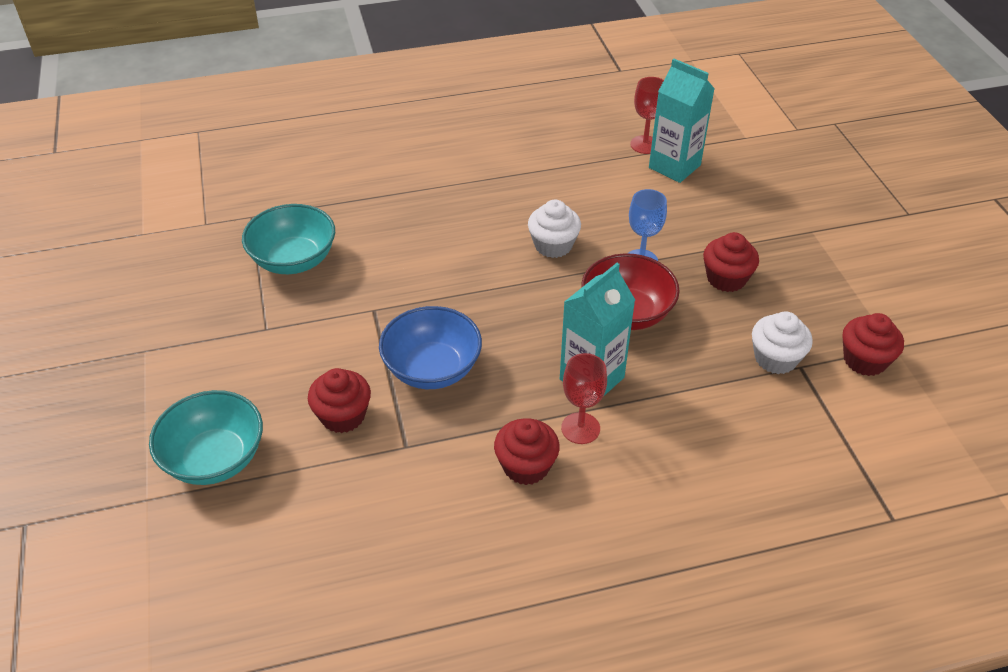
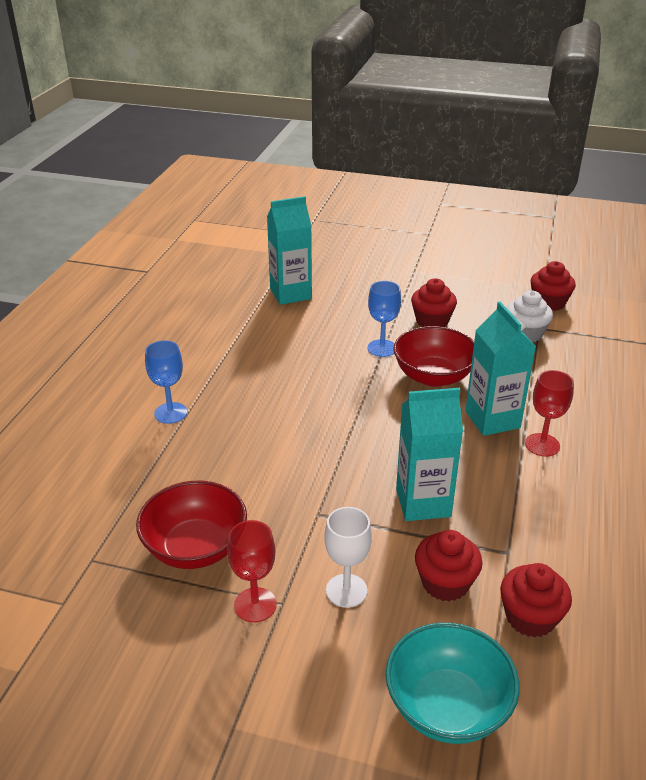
camera: 60 degrees left, 10 degrees down
(294, 260) = (195, 547): turquoise bowl -> red bowl
(299, 359) = (346, 590): none -> white goblet
(432, 369) = (423, 502): blue bowl -> turquoise carton
(434, 177) = (170, 413): none -> blue goblet
(526, 466) = (567, 488): red cupcake -> red cupcake (530, 617)
(553, 245) = (326, 382): white cupcake -> none
(645, 145) = (251, 296): red goblet -> red goblet (255, 605)

